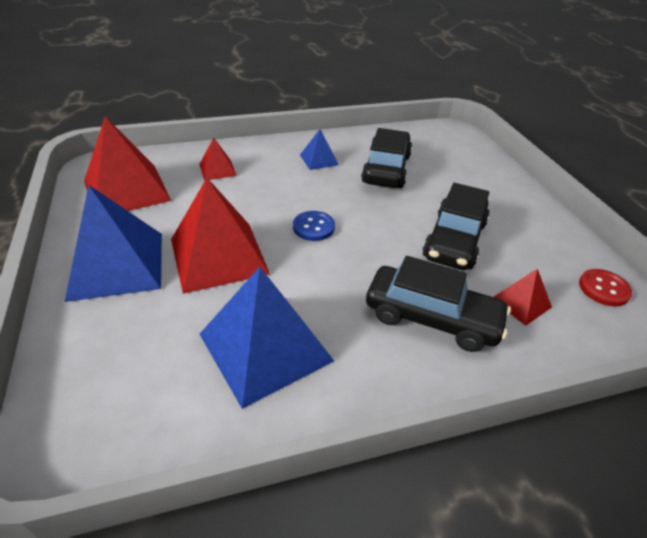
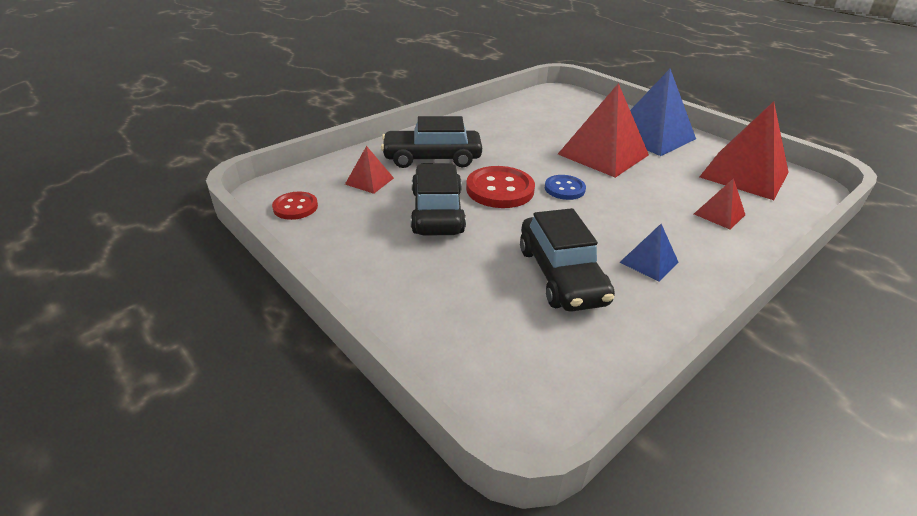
camera: 155 degrees right, 5 degrees down
(265, 347) = (518, 127): blue pyramid -> none
(378, 246) = (500, 189): none -> red button

